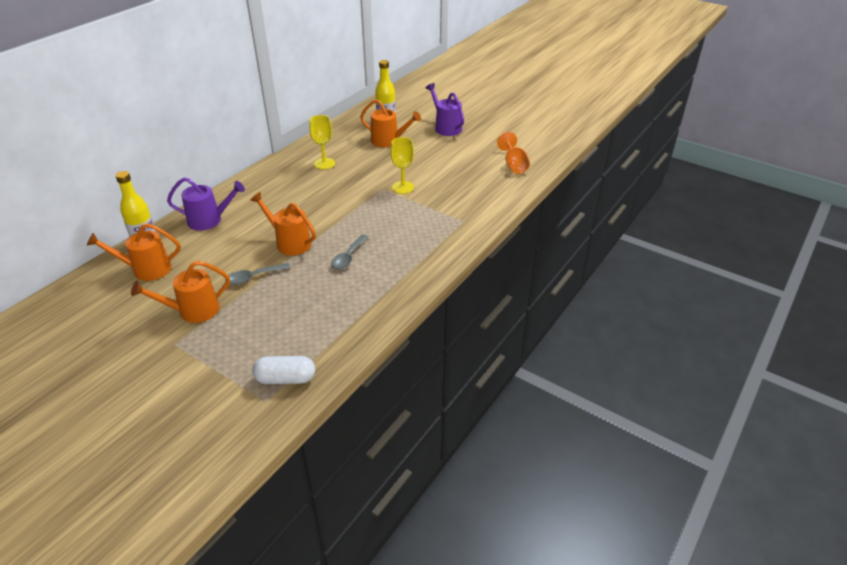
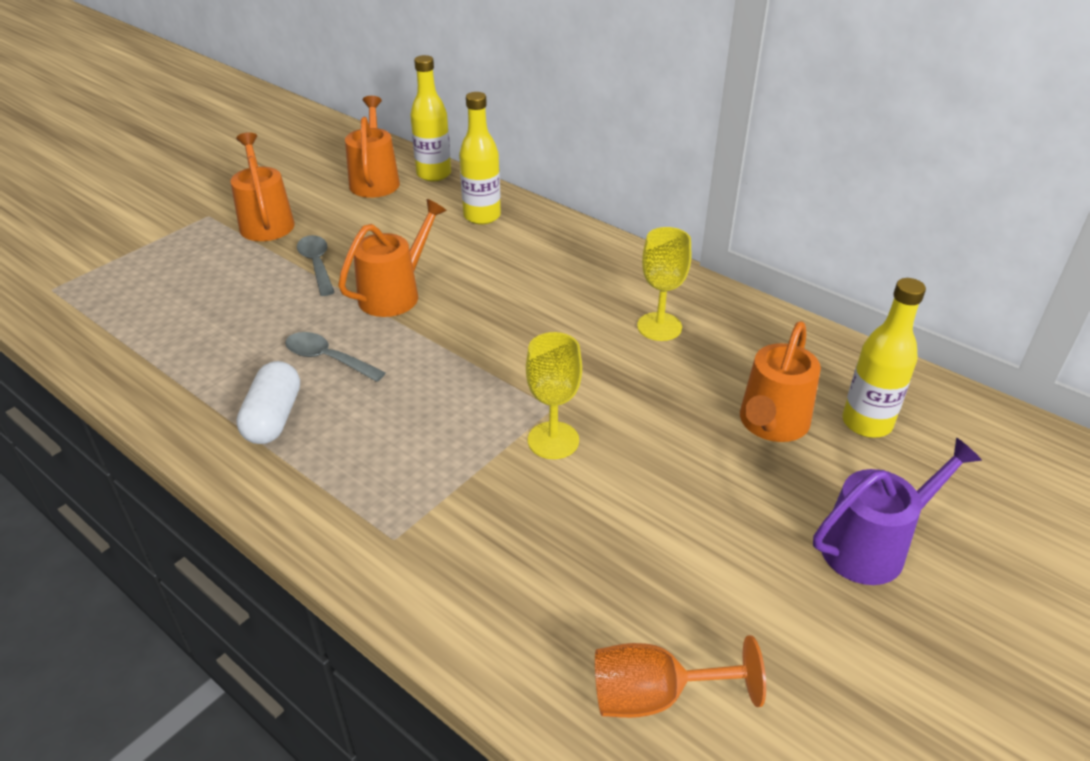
camera: 95 degrees right, 0 degrees up
(209, 220) = (482, 216): purple watering can -> yellow bottle
(285, 378) = (78, 302): white capsule -> white capsule (273, 418)

